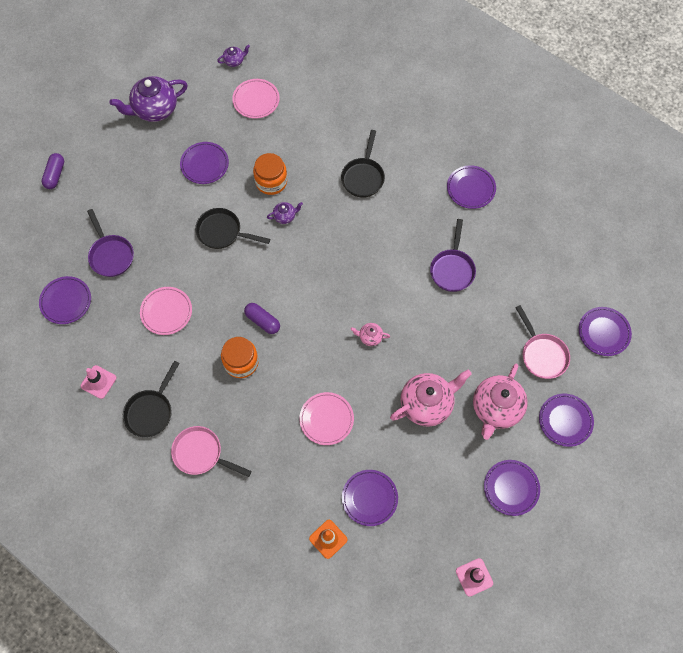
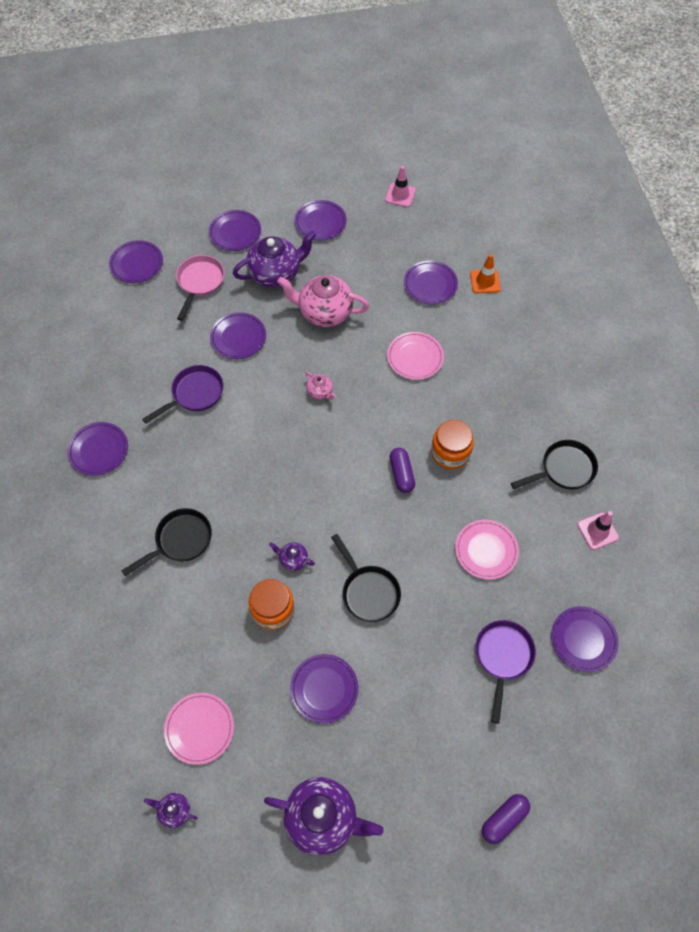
camera: 140 degrees left, 5 degrees down
(201, 454) = (542, 405): pink pan -> none
(467, 333) = (238, 338): none -> purple plate
(496, 409) = (276, 274): pink teapot -> purple teapot

